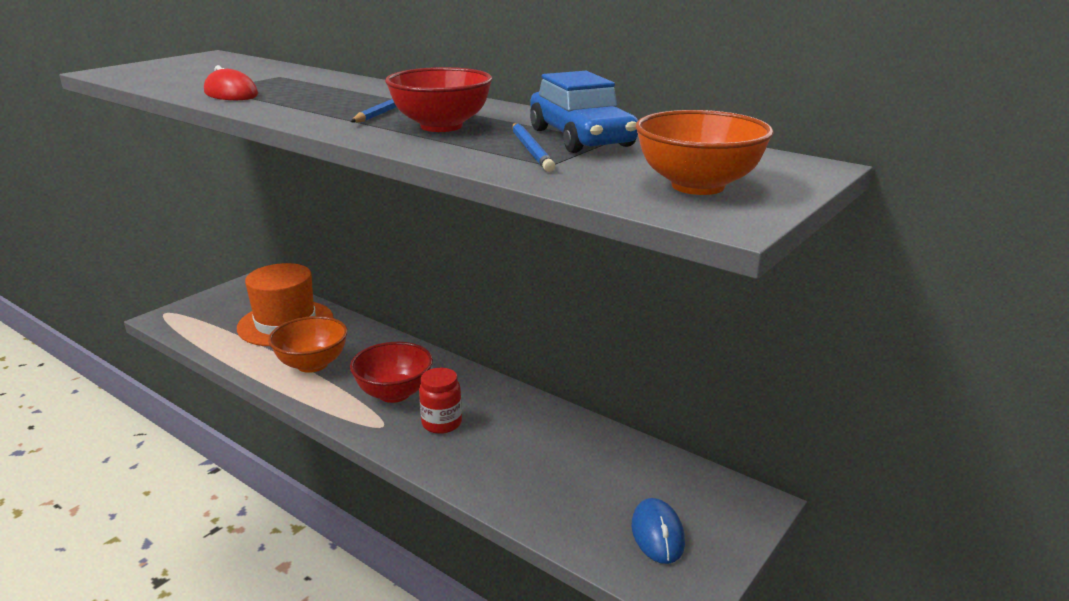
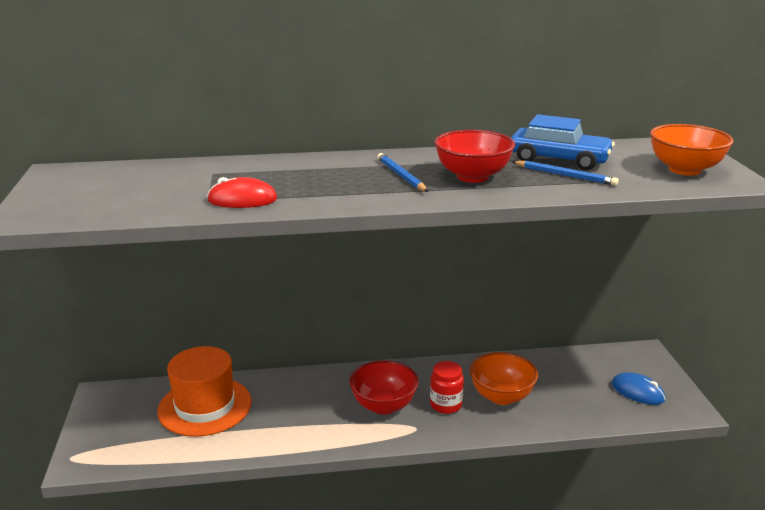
camera: 45 degrees left, 0 degrees up
(312, 364) = (290, 421): orange bowl -> orange bowl (501, 396)

